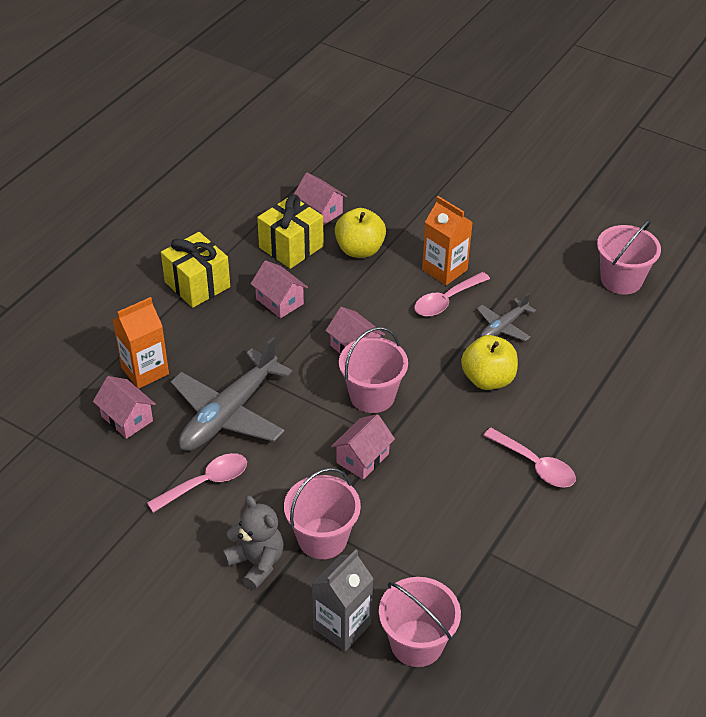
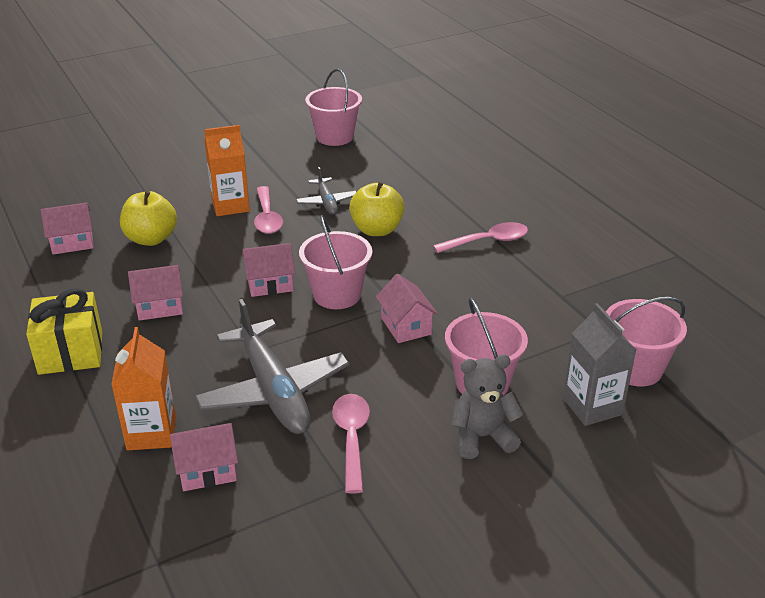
camera: 60 degrees left, 10 degrees down
(291, 247) = (96, 275): yellow gift -> none

